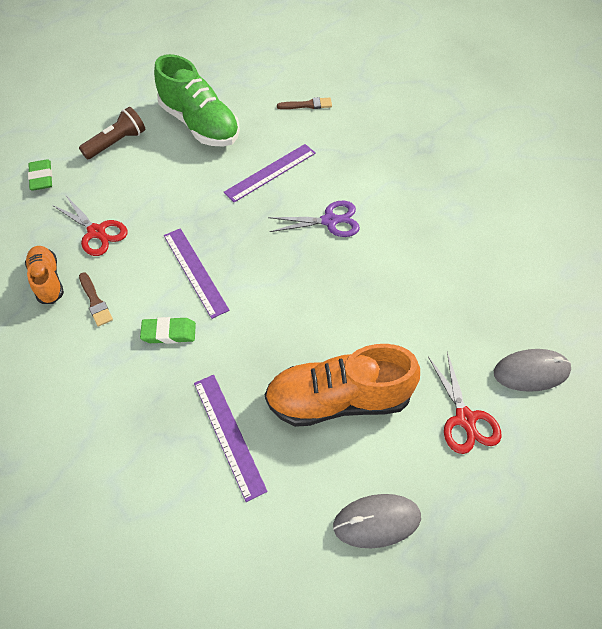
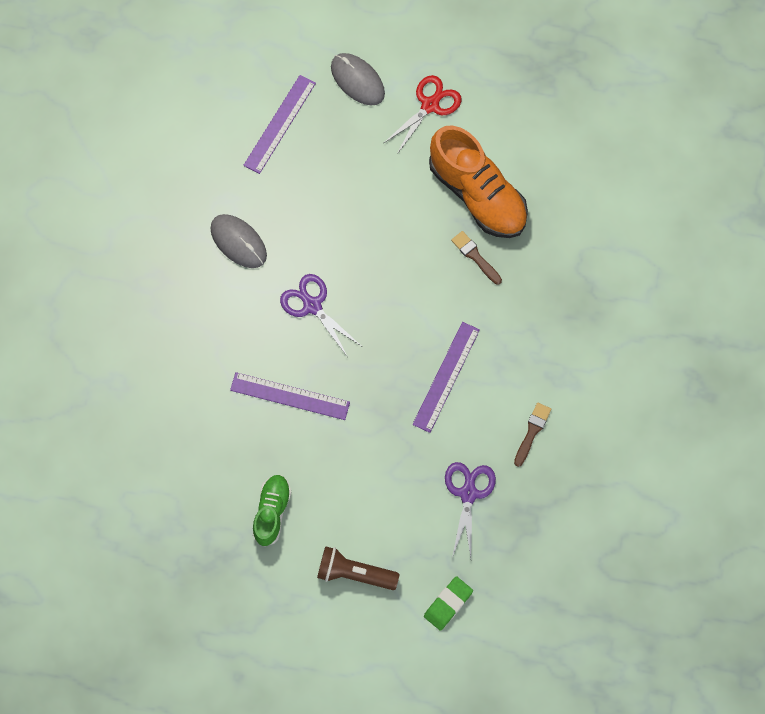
camera: 125 degrees left, 15 degrees up
(48, 280) = (543, 488): orange shoe -> none
(97, 232) = (468, 493): red scissors -> purple scissors
(169, 333) = (515, 351): green eraser -> none
(200, 124) = (272, 512): green shoe -> green shoe, size x0.55
(228, 435) = (559, 248): purple ruler -> purple ruler (280, 124)
(307, 105) = (169, 426): brown brush -> brown brush (475, 256)
(377, 521) = (544, 121): grey mouse -> grey mouse (238, 242)

